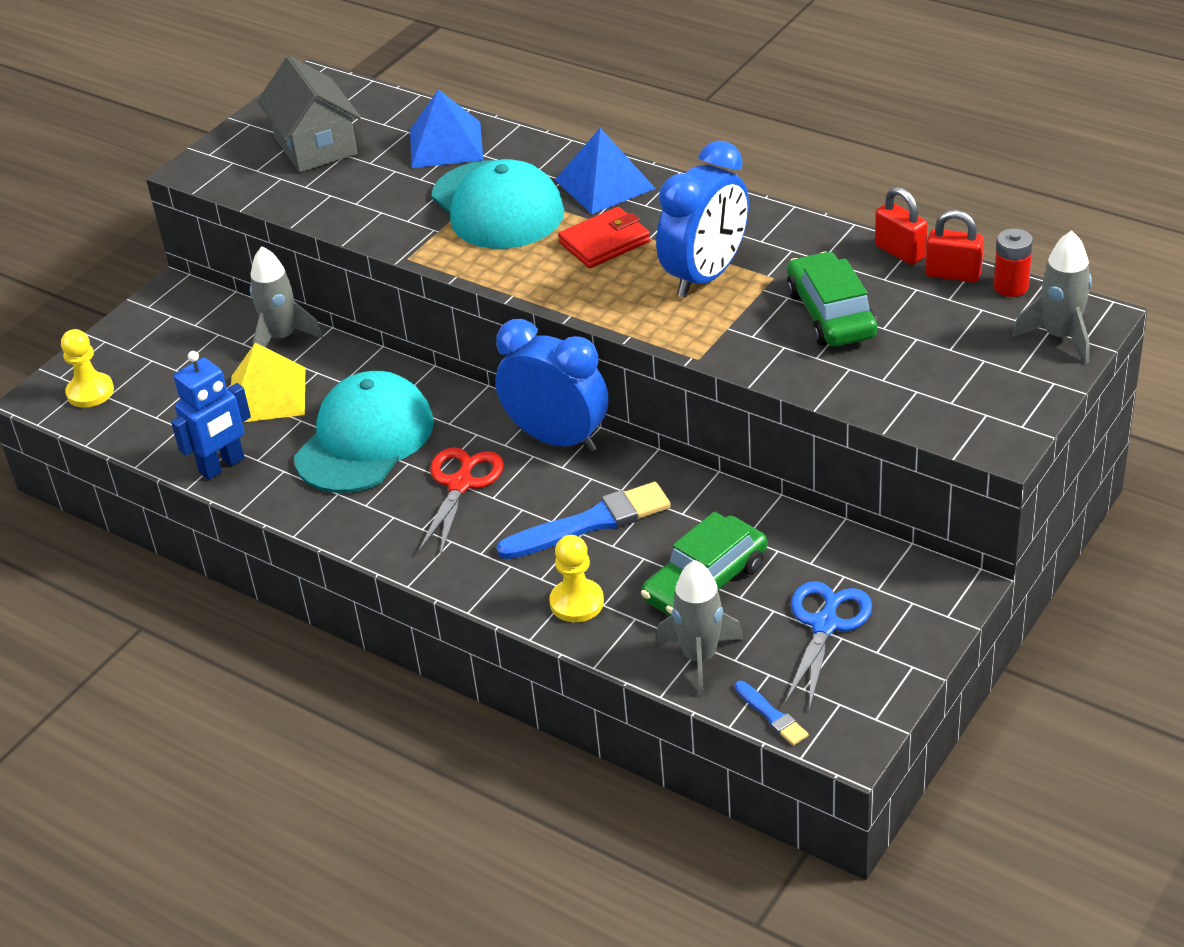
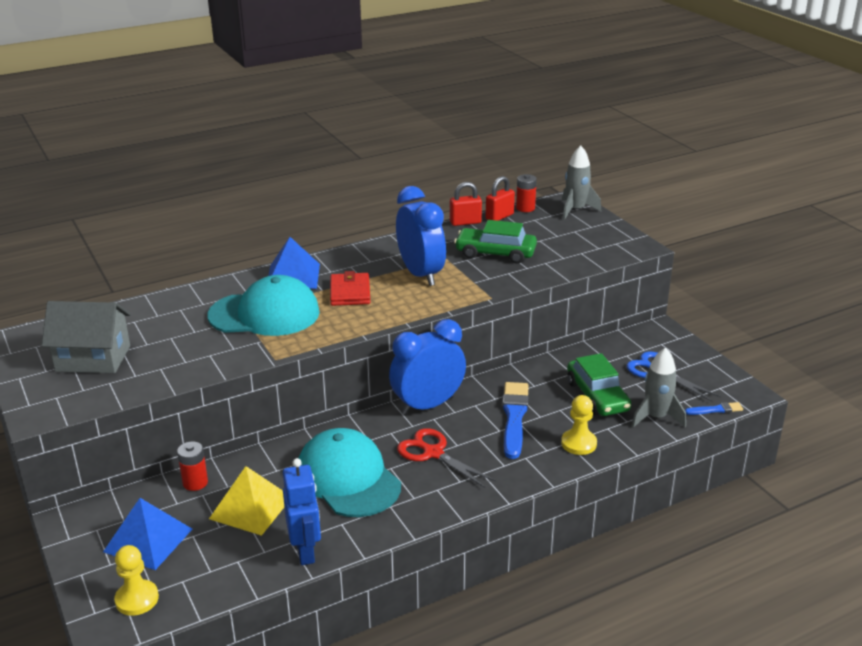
camera: 65 degrees left, 10 degrees down
(282, 338) = (195, 483): grey rocket -> red battery
(446, 144) = (171, 312): blue pyramid -> blue pyramid (148, 540)

